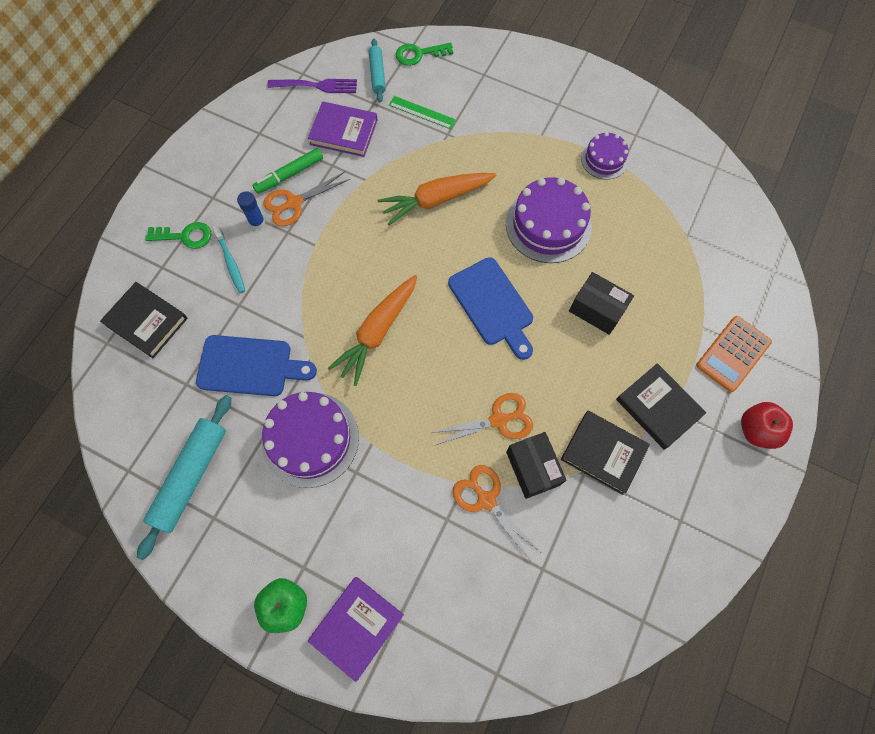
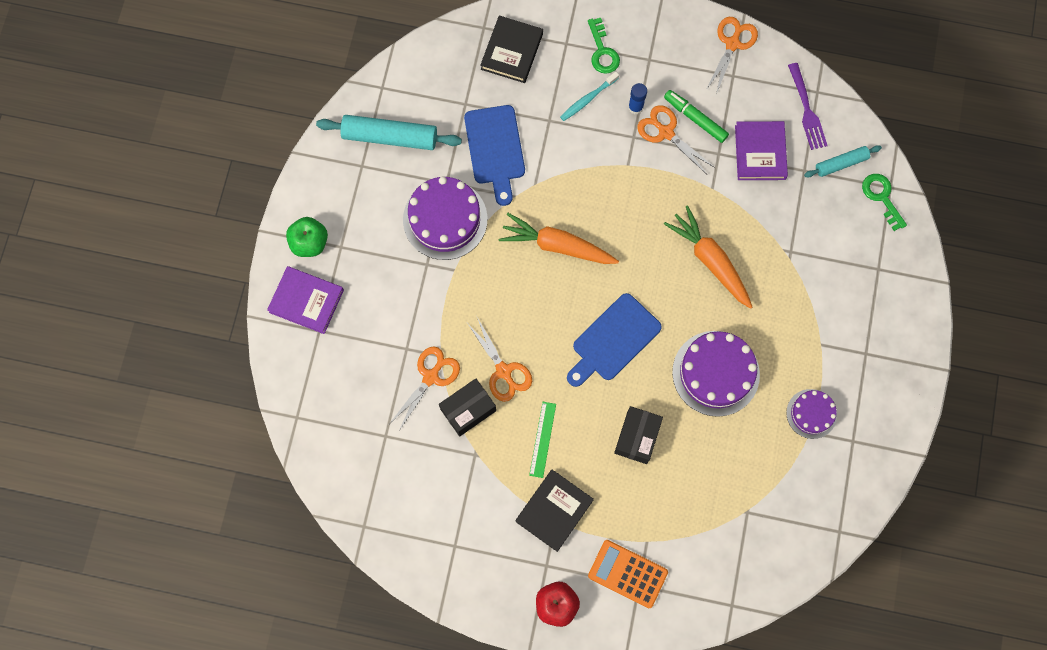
camera: 75 degrees right, 5 degrees up
(227, 125) = (732, 44): none -> orange scissors
(422, 112) = (808, 220): green ruler -> green ruler (542, 439)
(603, 453) = (498, 468): black book -> none

